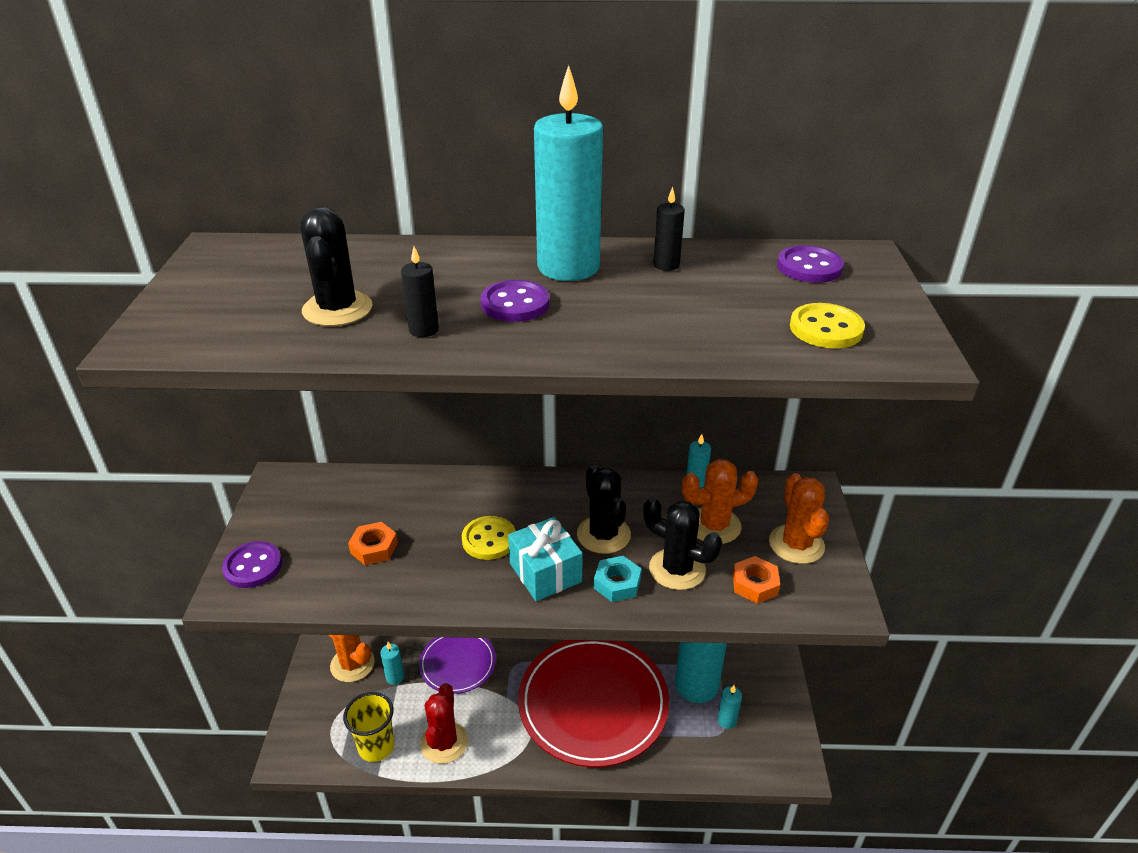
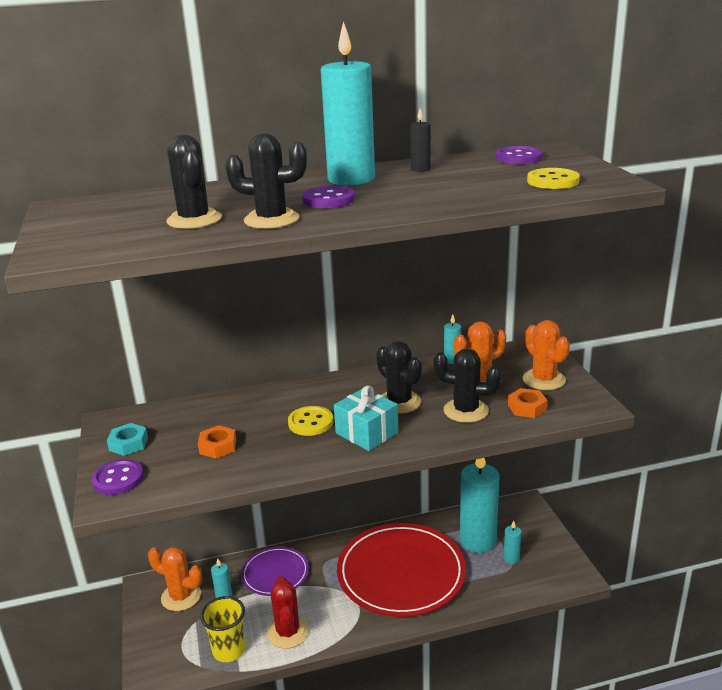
camera: 15 degrees left, 10 degrees down
(424, 330) = (271, 220): black candle -> black cactus
(617, 583) = (425, 428): turquoise nut -> turquoise nut (128, 444)

